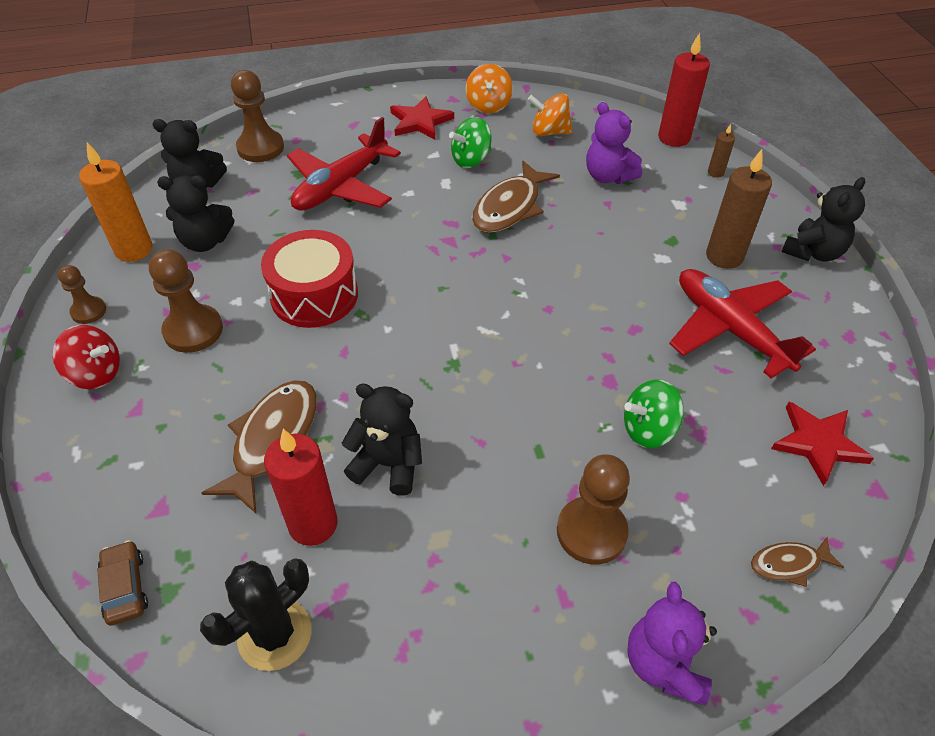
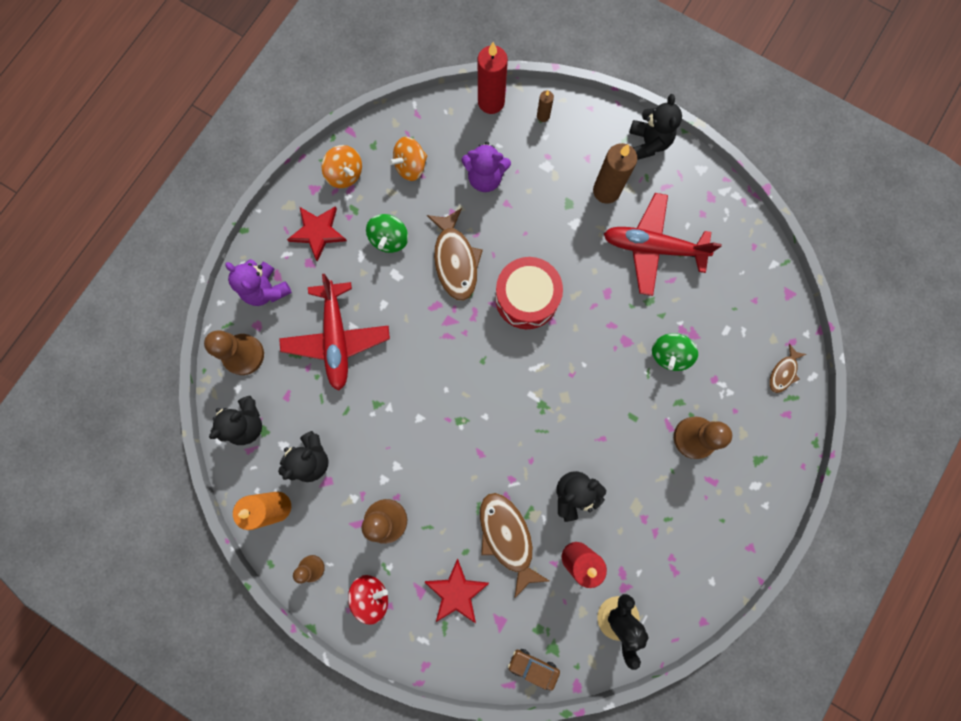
camera: 45 degrees left, 30 degrees up
(314, 295) = (421, 434): red drum -> red drum (526, 298)
(664, 664) = (774, 470): purple teddy bear -> purple teddy bear (266, 290)
(818, 443) = (747, 288): red star -> red star (456, 592)

